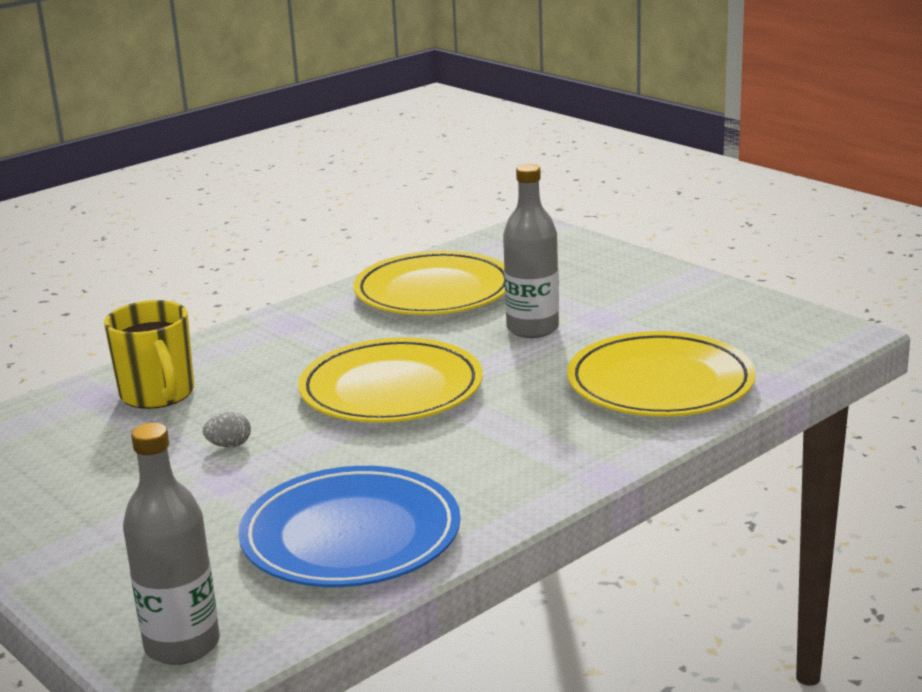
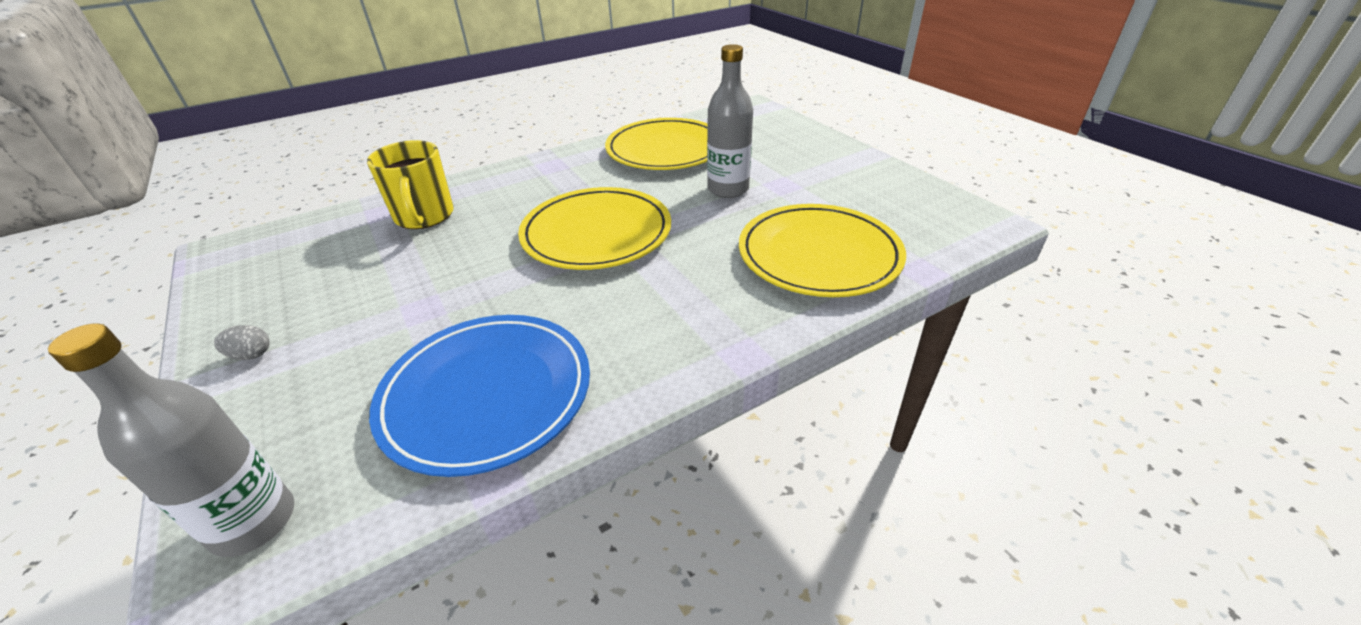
camera: 10 degrees right, 15 degrees up
(229, 445) = (445, 273): grey egg -> grey egg (251, 355)

